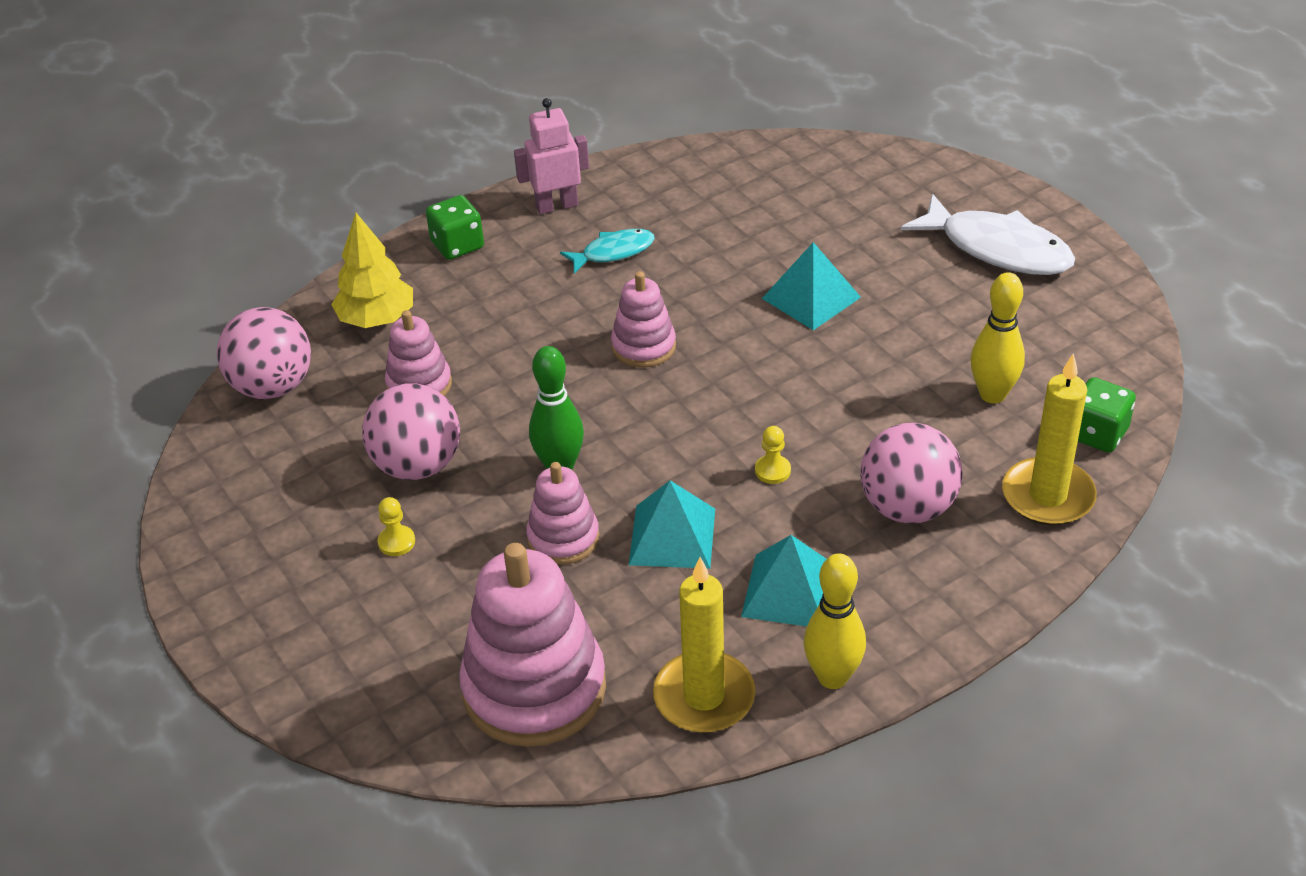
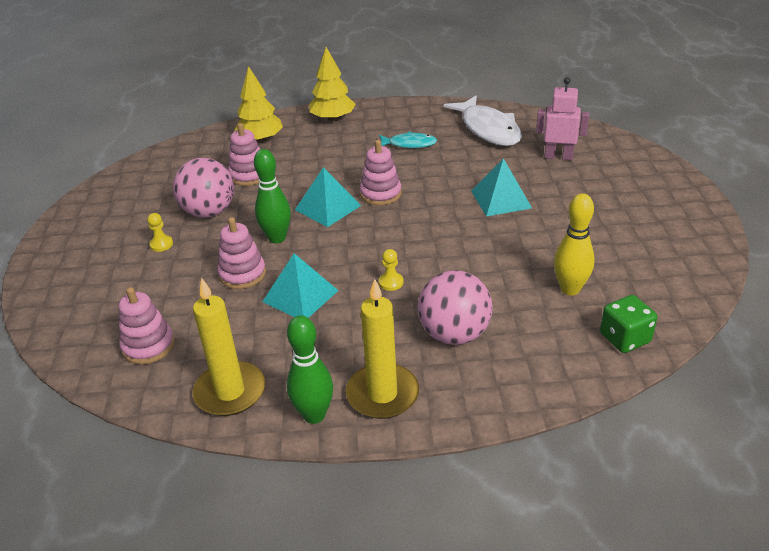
camera: 30 degrees right, 5 degrees down
(273, 387) = (182, 154): pink ball -> none
(457, 245) = (333, 118): green dice -> yellow tree
(534, 688) = (148, 346): pink stacking toy -> pink stacking toy, size x0.54
(556, 206) = (401, 115): pink robot -> pink robot (558, 156)
(789, 591) = (337, 353): turquoise pyramid -> turquoise pyramid (328, 207)
(832, 677) = (314, 415): yellow bowling pin -> green bowling pin
(998, 249) = (646, 209): white fish -> white fish (488, 129)
(1048, 496) = (555, 363): yellow candle -> yellow candle (382, 394)

